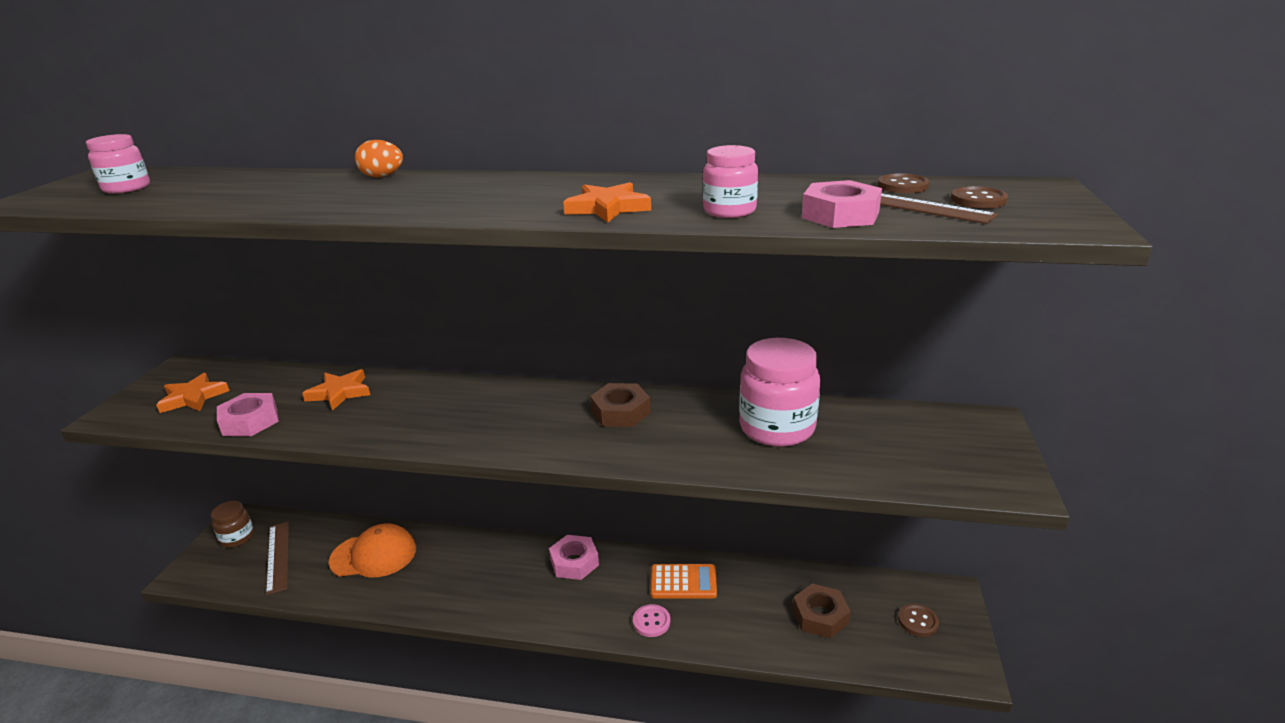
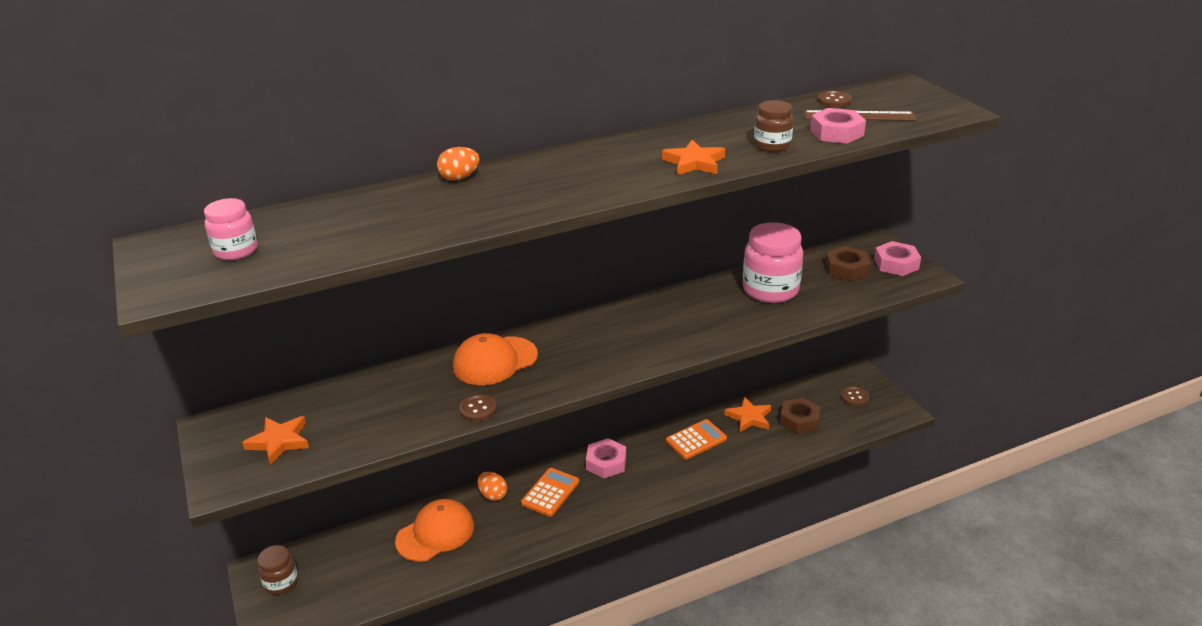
camera: 35 degrees left, 5 degrees up
(250, 421) = (374, 435): pink nut -> pink nut (896, 264)
(278, 556) = (346, 575): brown ruler -> none
(340, 392) = (416, 385): orange star -> orange star (749, 417)
(424, 396) = (495, 361): none -> orange cap
(451, 544) = (493, 495): none -> orange egg
(497, 566) = (550, 492): none -> orange calculator
(620, 412) = (659, 317): brown nut -> brown nut (846, 269)
(651, 622) = (701, 473): pink button -> none
(729, 211) = (772, 146): pink jar -> brown jar
(978, 200) = (888, 103): brown button -> brown button (478, 409)

